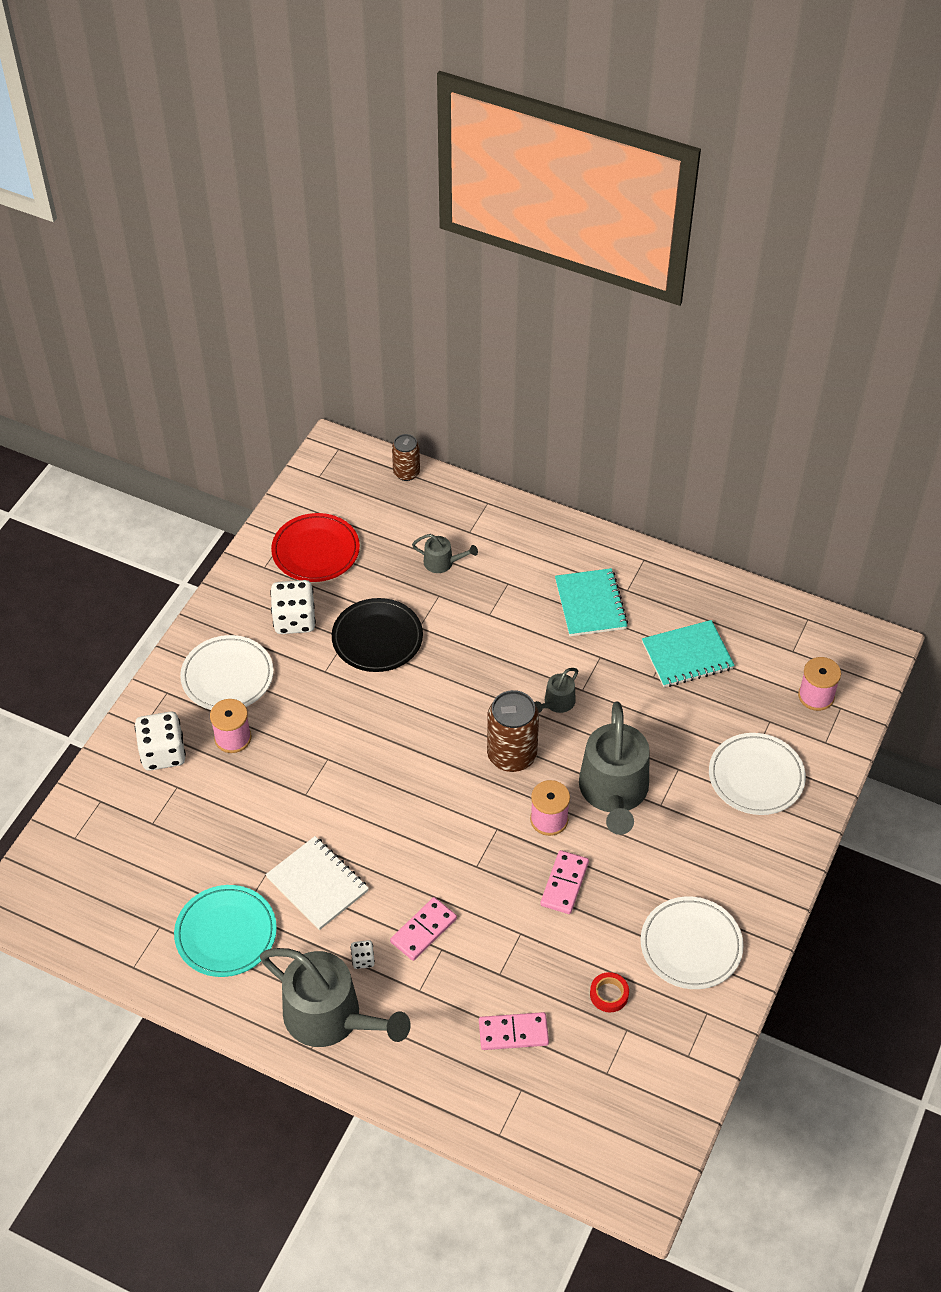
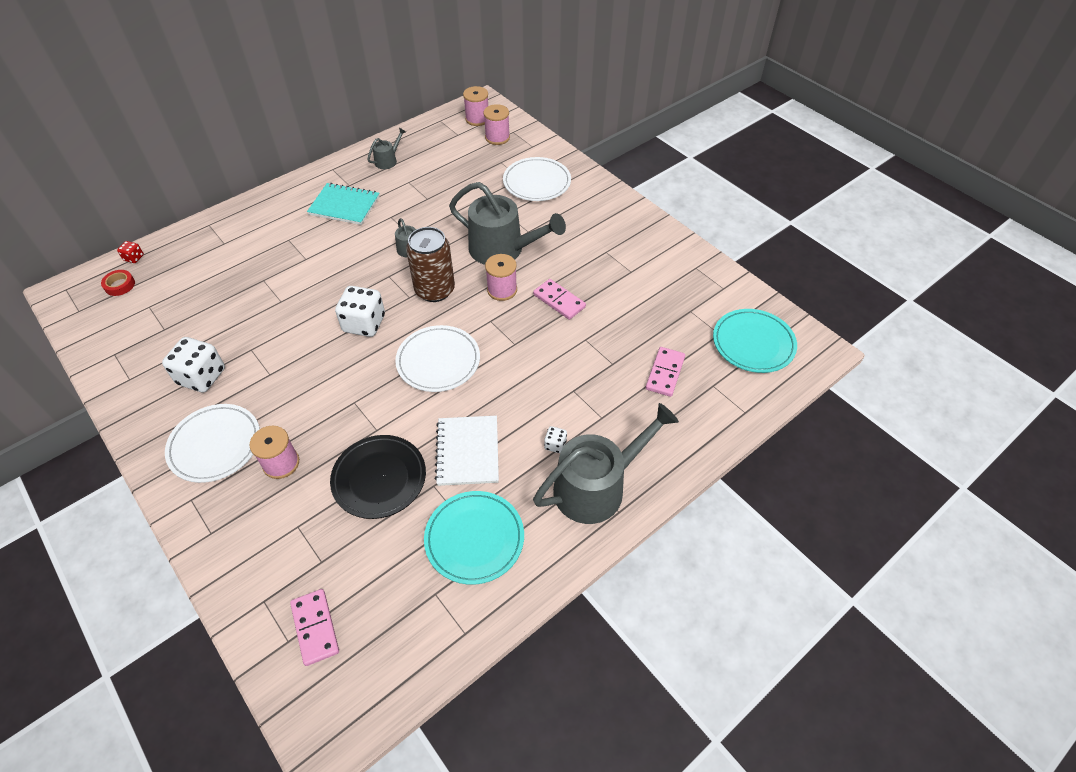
camera: 65 degrees left, 0 degrees up
(163, 753) = (253, 525): white dice -> white dice (364, 324)
(316, 551) = (148, 338): red plate -> none
(317, 884) = (467, 451): white notebook -> white notebook turned 75 degrees counterclockwise
(377, 638) = (268, 330): black plate -> black plate (379, 478)
(406, 473) = (134, 258): brown can -> red dice
(423, 930) = (551, 396): pink domino -> pink domino (315, 628)
(442, 562) = (236, 267): grey watering can -> grey watering can (388, 160)
(609, 994) = (659, 310): red tape -> red tape (120, 285)
(611, 1116) = (753, 343): none -> turquoise plate
(687, 656) = (424, 178): turquoise notebook -> none
(691, 945) = (642, 256): white plate -> white plate (438, 361)
(839, 657) = (477, 119): none -> pink spool

